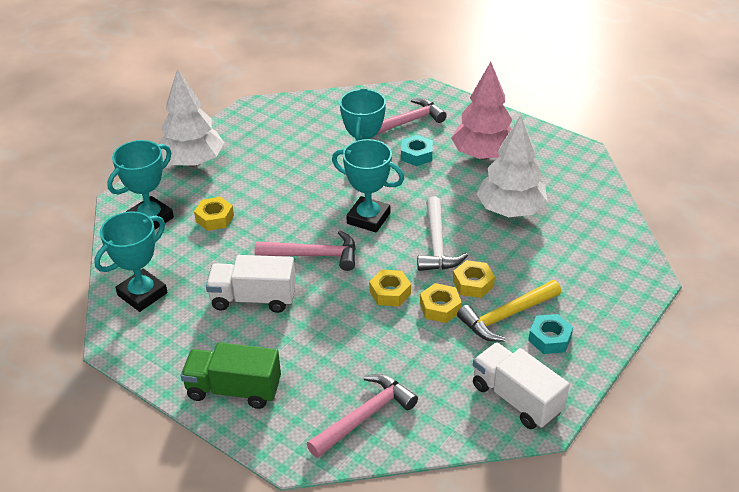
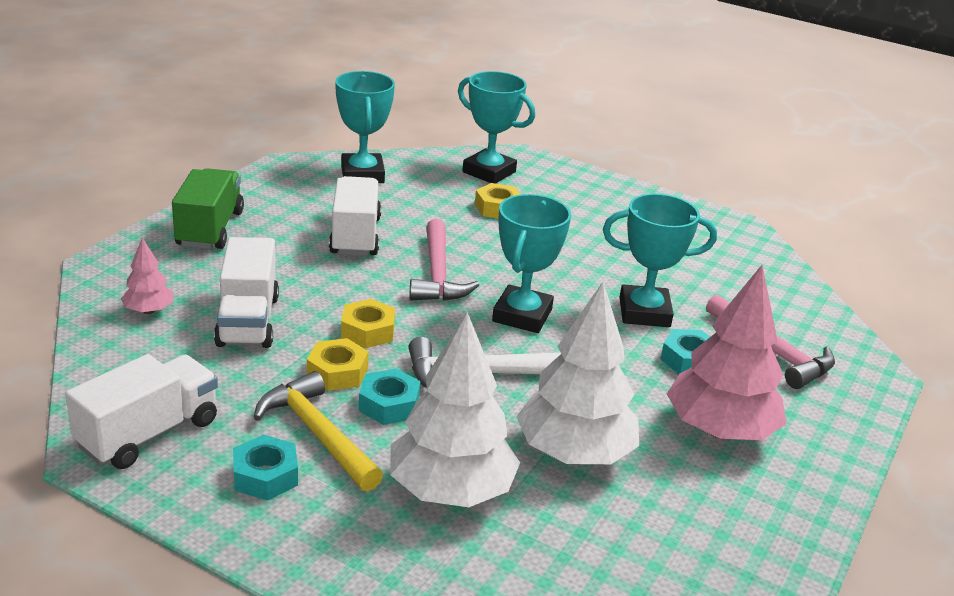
camera: 80 degrees right, 10 degrees down
(142, 294) = (362, 174): turquoise trophy -> turquoise trophy turned 45 degrees clockwise
(193, 161) = (604, 191): white tree -> white tree (451, 491)
(365, 416) = (149, 310): pink hammer -> pink tree
(378, 356) = (248, 321): none -> white truck
(473, 284) = (389, 404): yellow nut -> turquoise nut

